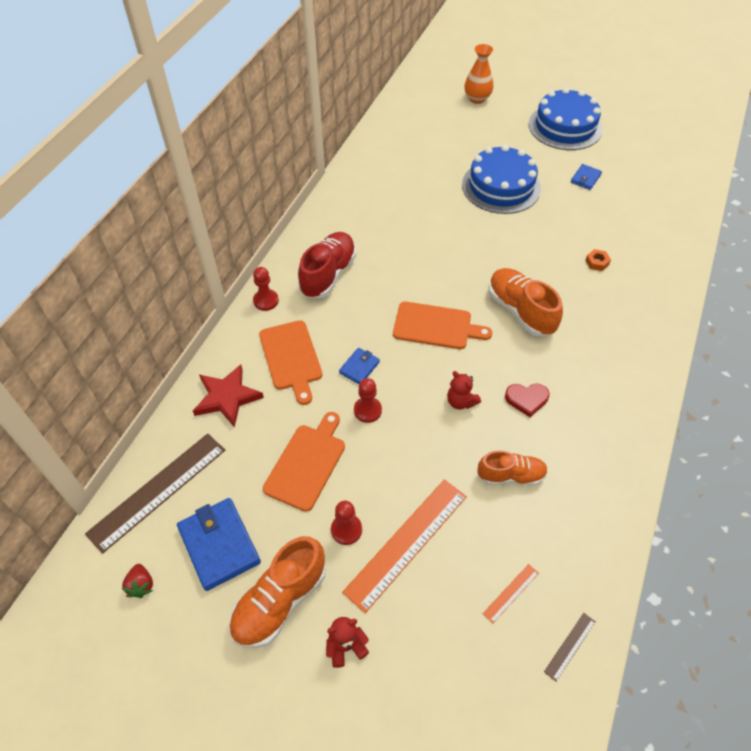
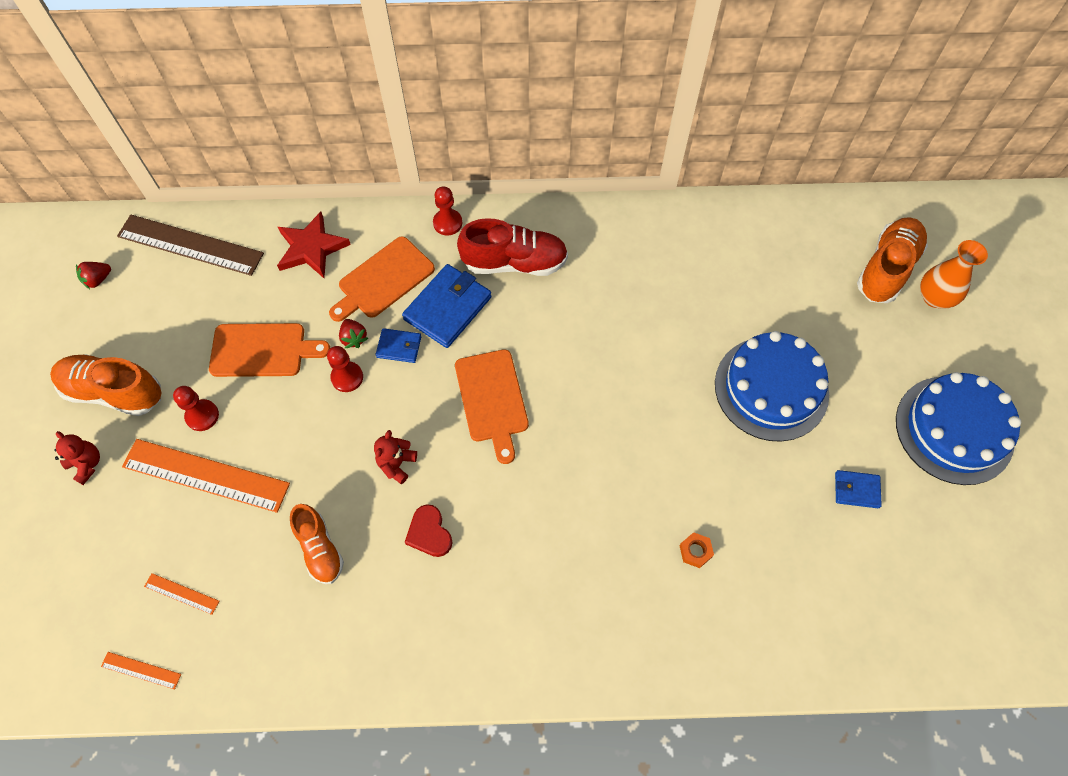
camera: 65 degrees right, 10 degrees up
(219, 545) = (153, 319): blue wallet -> blue wallet (447, 308)
(334, 394) = (354, 338): none -> red strawberry
(520, 311) = (561, 483): orange shoe -> orange shoe (886, 269)
(570, 646) = (141, 670): brown ruler -> orange ruler

